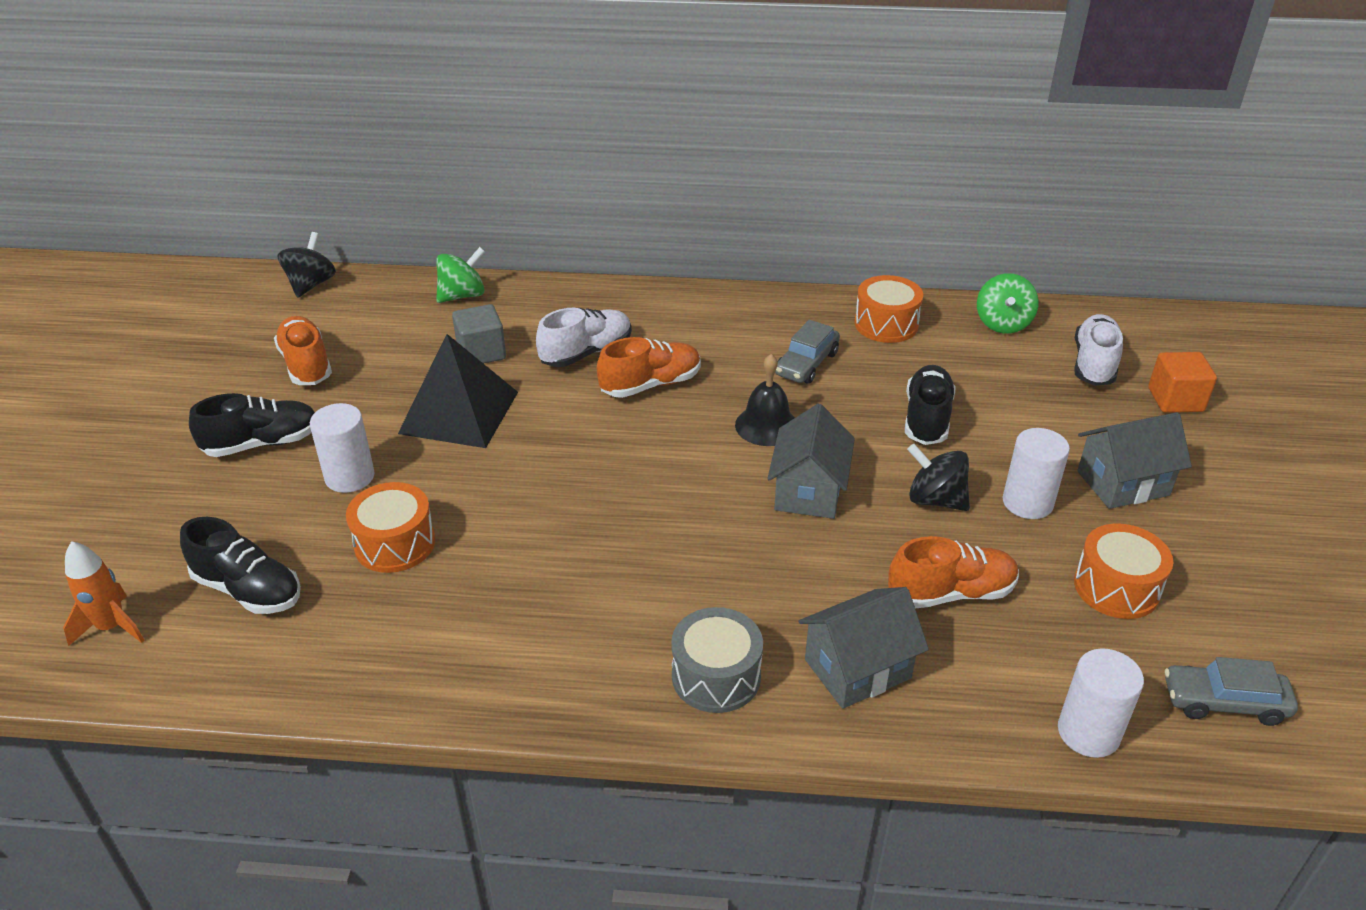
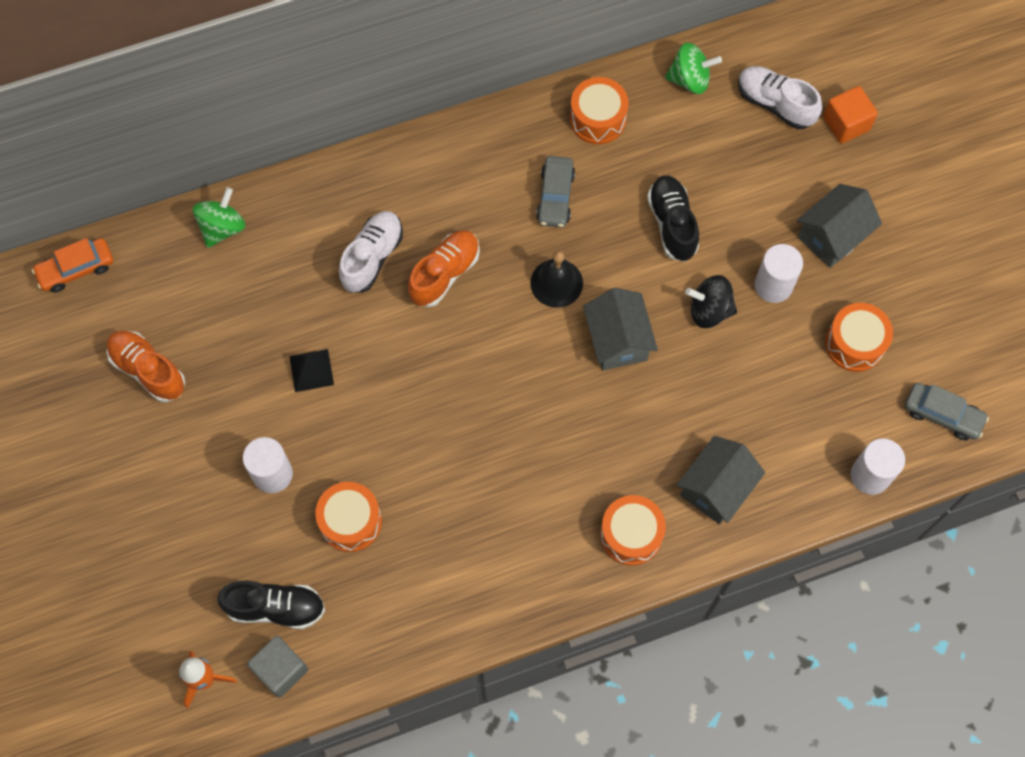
camera: 25 degrees left, 30 degrees up
(262, 443) = (179, 471): black shoe -> none
(311, 285) = (76, 269): black spinning top -> orange car
(459, 412) = (311, 370): black pyramid -> black pyramid, size x0.50
(481, 352) = (285, 293): grey cube -> grey cube (281, 670)
(716, 676) = (631, 534): grey drum -> orange drum
(951, 593) = (751, 396): orange shoe -> none
(1003, 323) = (690, 79): green spinning top -> green spinning top turned 75 degrees counterclockwise
(1094, 364) = (775, 104): white shoe -> white shoe turned 45 degrees counterclockwise
(1224, 702) = (942, 415): grey car -> grey car turned 135 degrees counterclockwise

